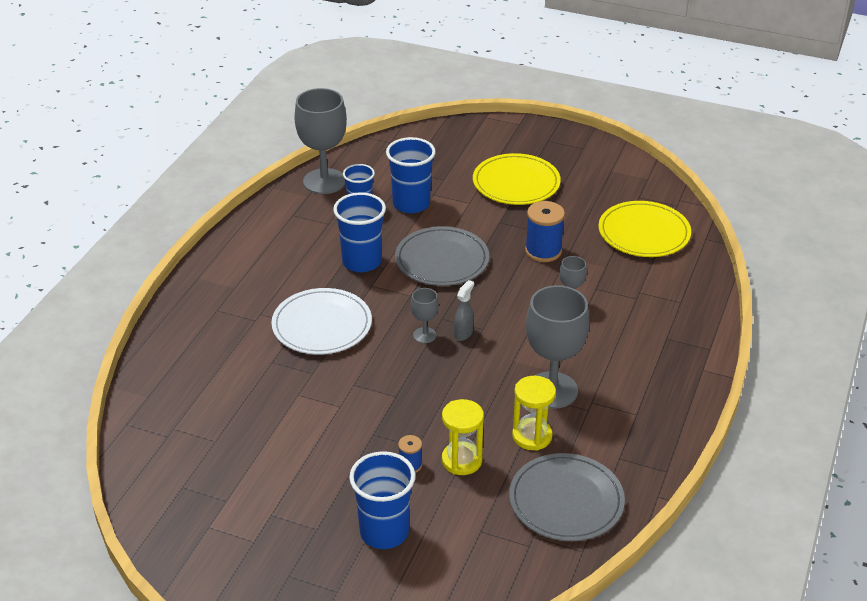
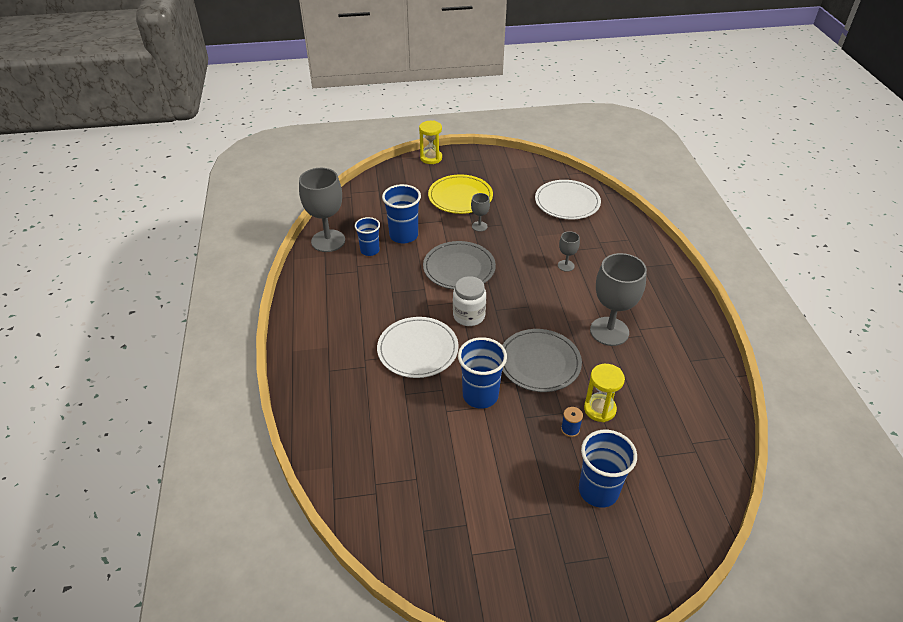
camera: 30 degrees left, 5 degrees up
(361, 262) = (405, 290): blue cup -> blue cup (480, 395)
(406, 313) = (469, 316): none -> white jar
(424, 335) = (495, 327): grey goblet -> grey goblet (479, 226)
(463, 333) = (519, 315): grey spray bottle -> none
(532, 436) = (626, 370): yellow hourglass -> yellow hourglass (431, 158)
(543, 251) = (518, 237): blue spool -> none
(566, 501) = (688, 406): grey plate -> grey plate (539, 362)
(644, 233) = (567, 202): yellow plate -> white plate

